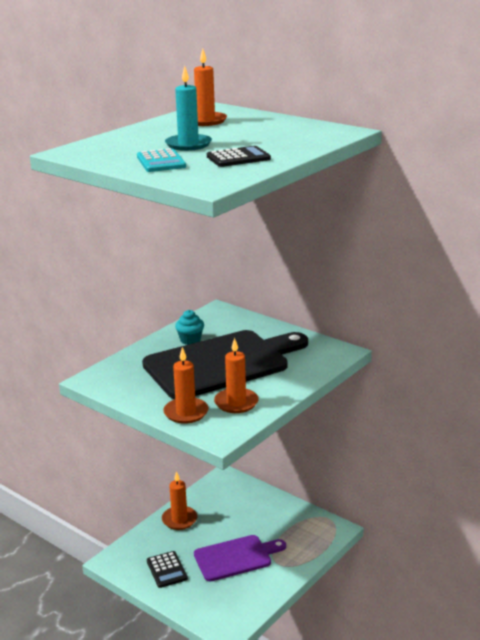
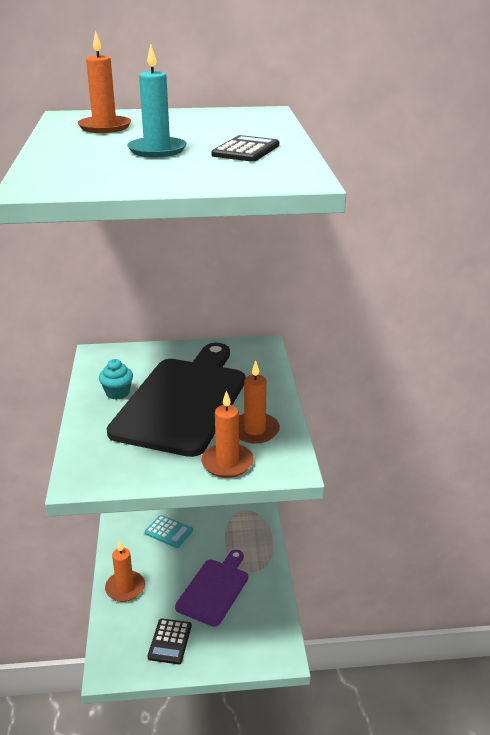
camera: 45 degrees left, 5 degrees up
(161, 162) = (181, 171): turquoise calculator -> turquoise calculator (168, 532)
(166, 570) = (170, 641): black calculator -> black calculator turned 75 degrees clockwise

